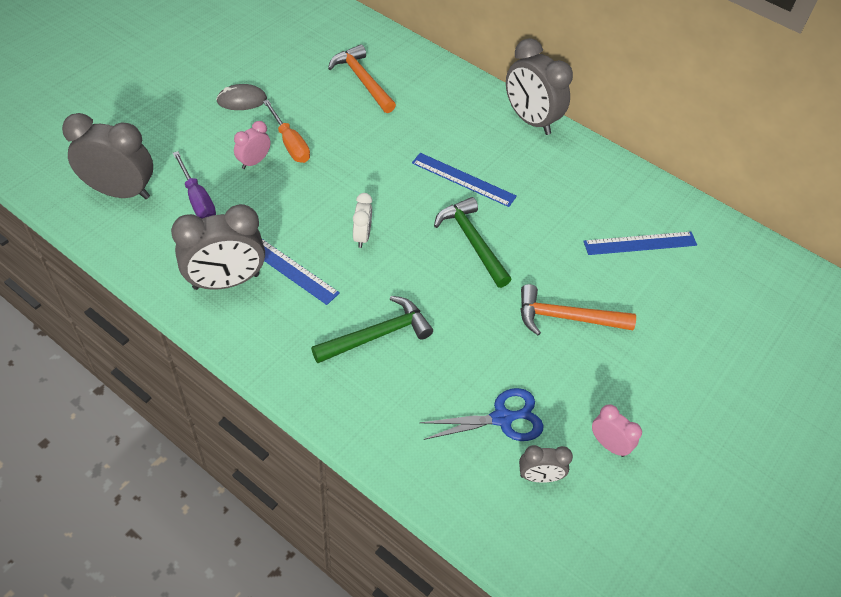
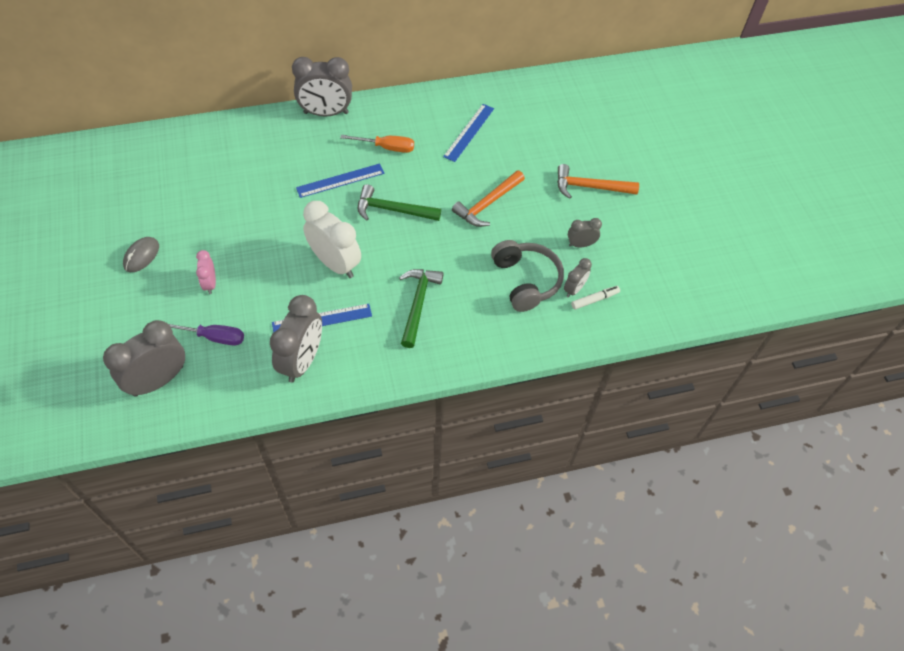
camera: 50 degrees left, 5 degrees up
(290, 143) = (214, 253): orange screwdriver -> orange screwdriver (386, 147)
(362, 80) = (196, 175): orange hammer -> orange hammer (590, 187)
(362, 236) = (335, 263): white clock -> white clock, size x1.96
(502, 418) = (526, 281): blue scissors -> grey headphones
(546, 509) = (594, 299): none -> white marker
(608, 444) = (580, 244): pink clock -> grey clock

